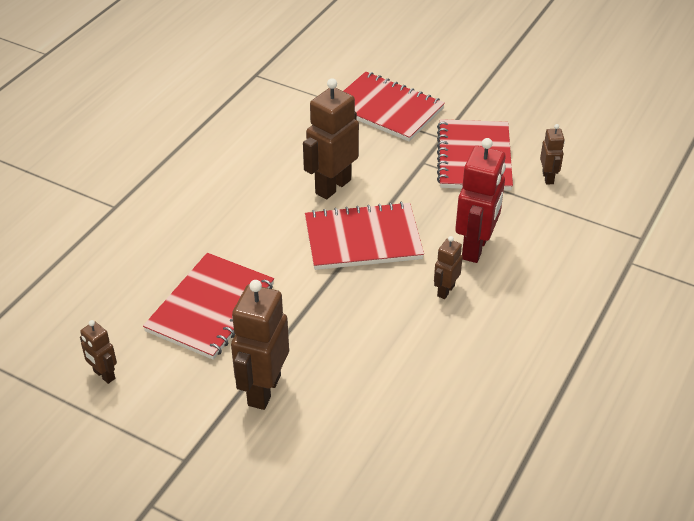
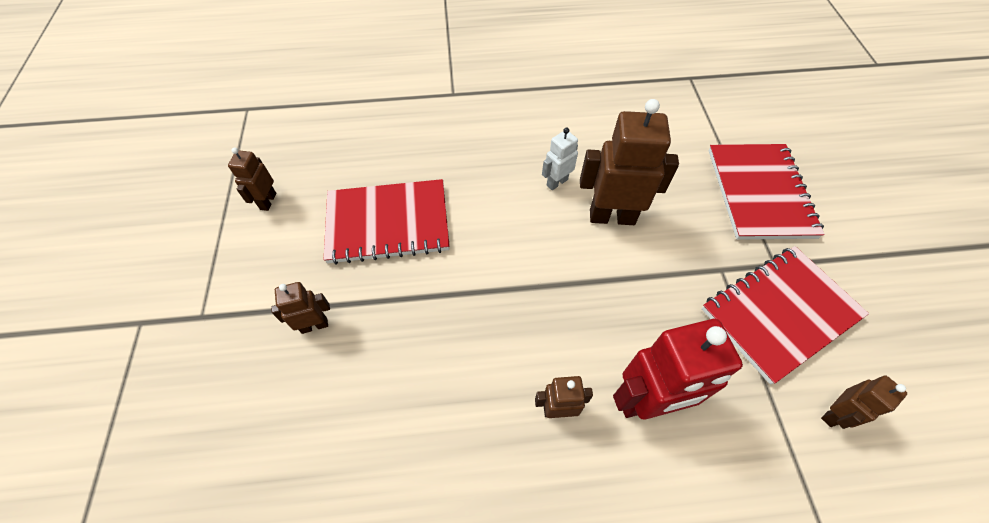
camera: 55 degrees right, 15 degrees up
(263, 390) = (314, 325): brown robot -> brown robot, size x0.52
(273, 197) = (557, 182): none -> white robot
(363, 239) = (566, 285): red notebook -> none

